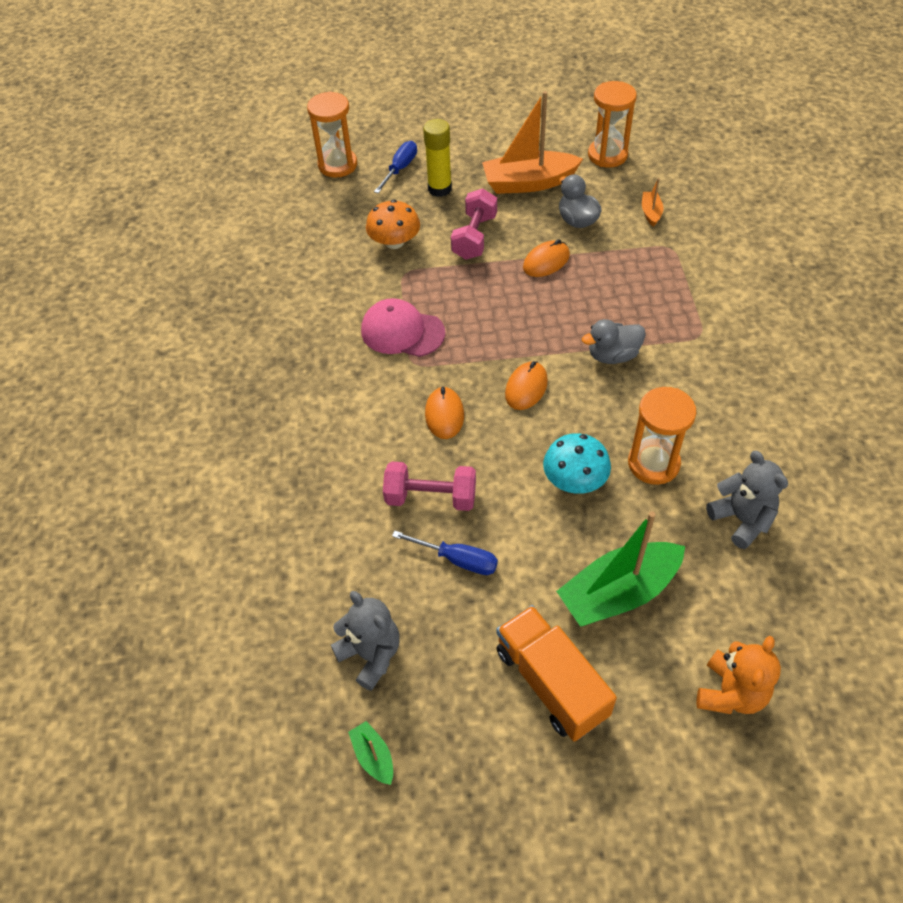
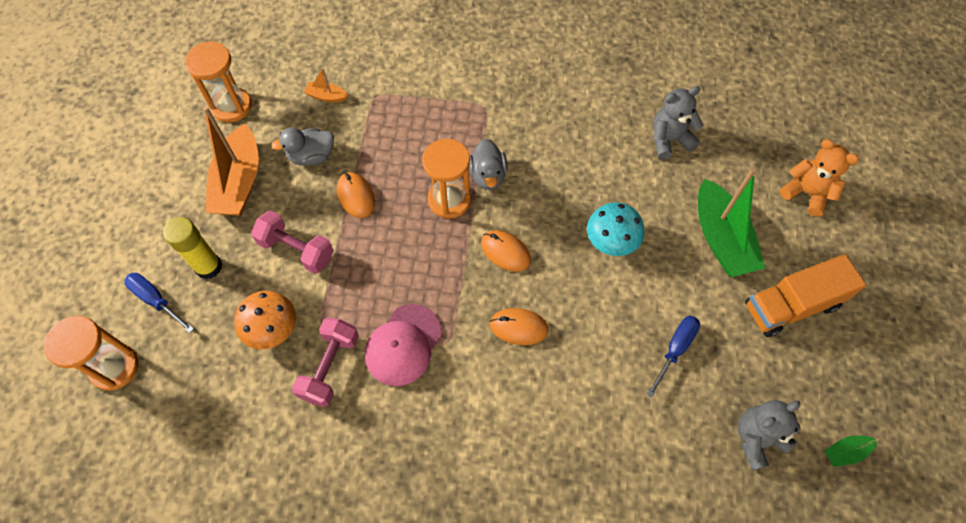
camera: 80 degrees left, 10 degrees up
(431, 497) = (608, 358): pink dumbbell -> pink dumbbell (330, 367)
(653, 463) = (607, 180): orange hourglass -> orange hourglass (449, 200)

